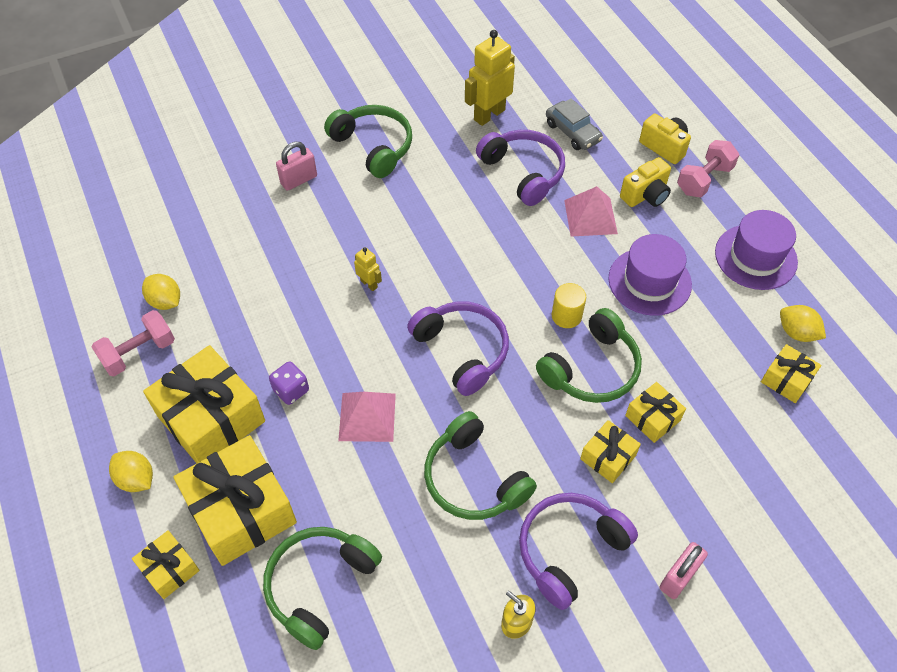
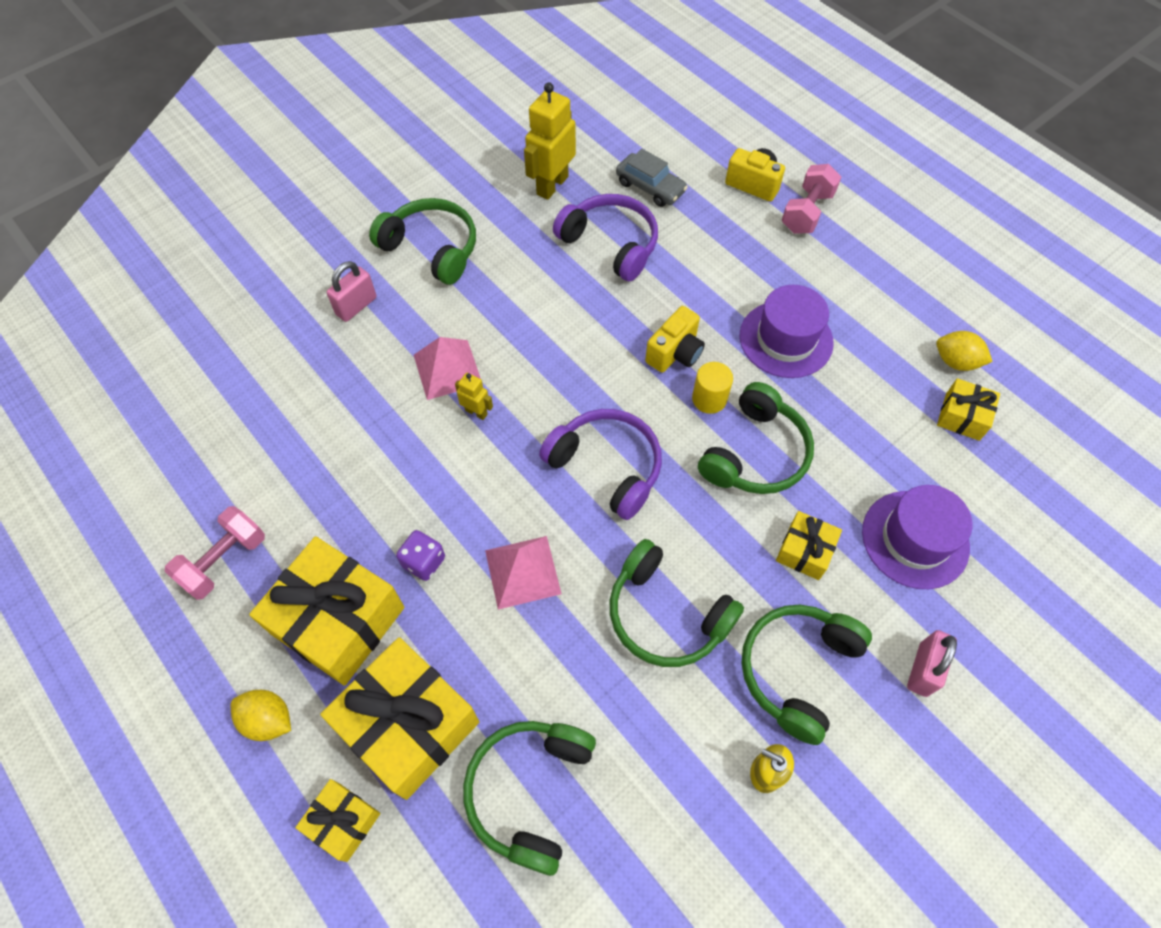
camera: 15 degrees left, 5 degrees up
(165, 301) = (239, 489): yellow lemon -> none
(569, 550) = (797, 670): purple headphones -> green headphones
(590, 217) = (699, 279): pink pyramid -> pink pyramid (447, 369)
(645, 195) = (751, 243): yellow camera -> yellow camera (675, 353)
(652, 418) = (838, 494): yellow gift -> none
(755, 257) = (887, 287): purple hat -> purple hat (915, 539)

